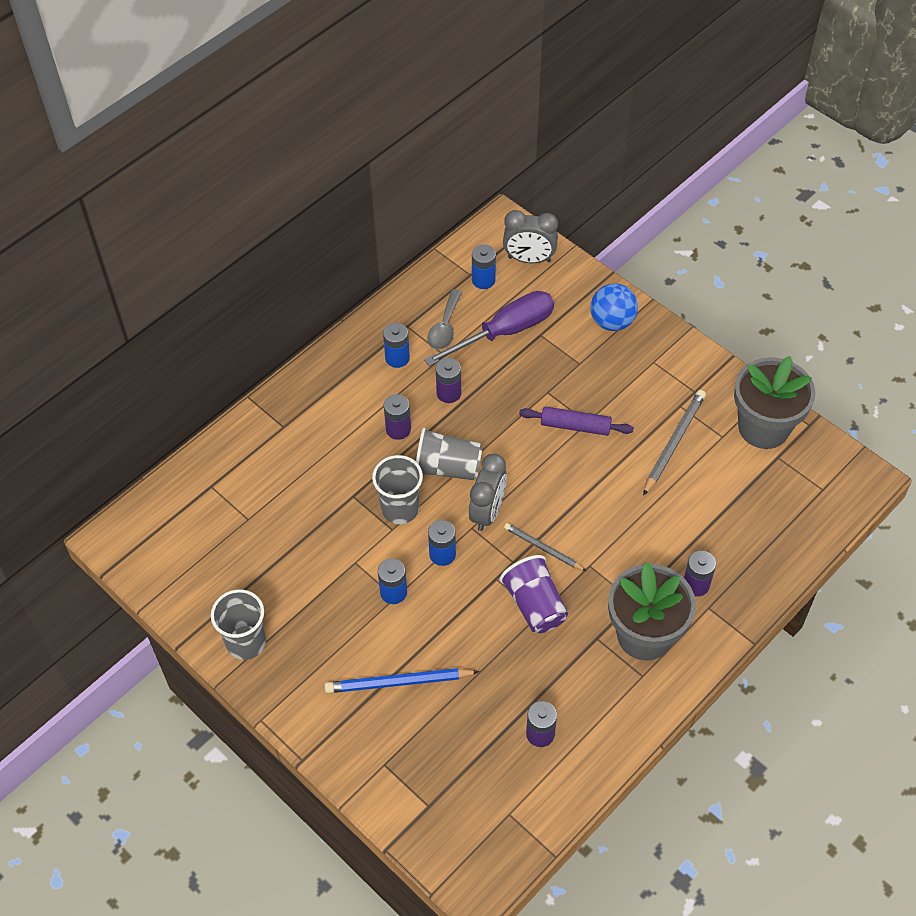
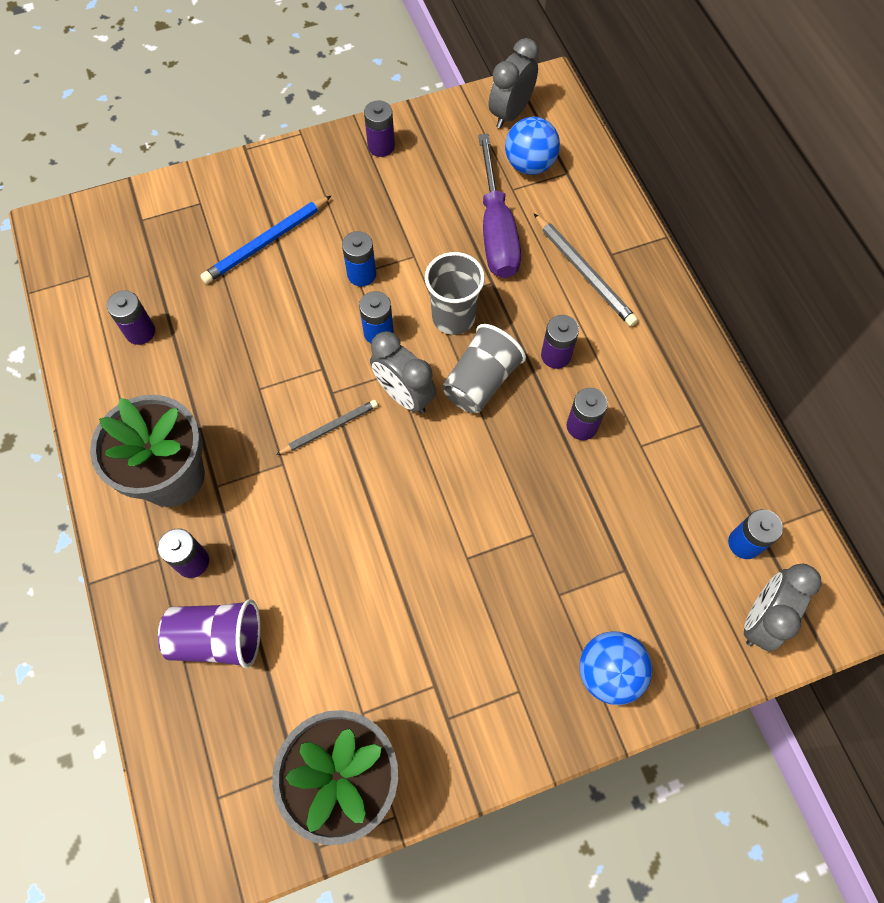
camera: 115 degrees right, 10 degrees up
(159, 554) = (510, 114): none -> grey clock
(214, 516) = (529, 165): none -> blue ball
(246, 642) = (381, 146): grey cup -> purple battery
(397, 358) = (657, 394): blue battery -> none
(399, 683) = (267, 242): blue pencil -> blue pencil turned 150 degrees counterclockwise
(445, 327) = (683, 464): grey spoon -> none
(504, 332) = (647, 529): purple screwdriver -> purple screwdriver (496, 230)
(534, 605) = (271, 389): purple cup -> purple cup (218, 638)
(575, 426) = (468, 541): purple rolling pin -> none
(673, 442) = (385, 645): grey pencil -> grey pencil (584, 272)

